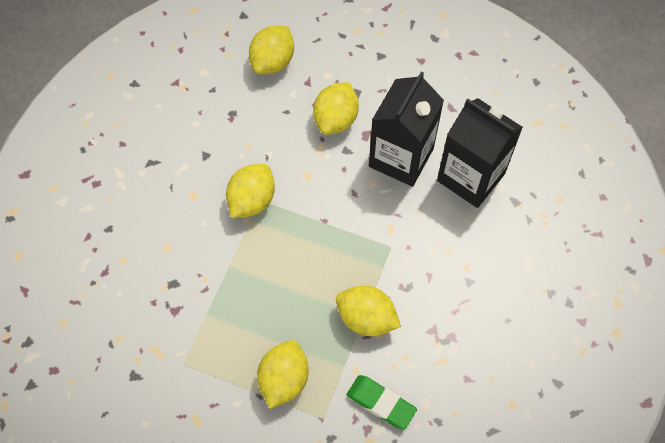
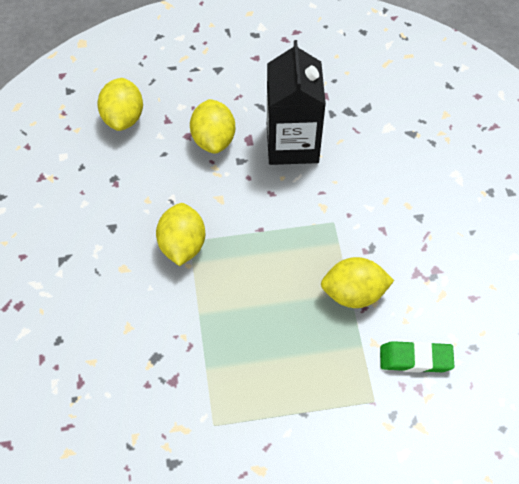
camera: 30 degrees left, 5 degrees down
(284, 379) = (316, 387): yellow lemon -> none
(471, 177) = (362, 131): black carton -> none

